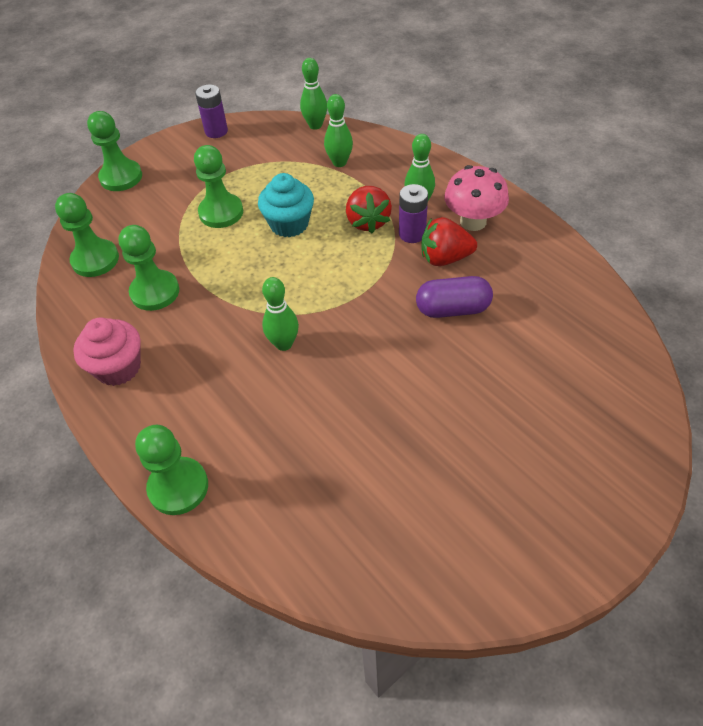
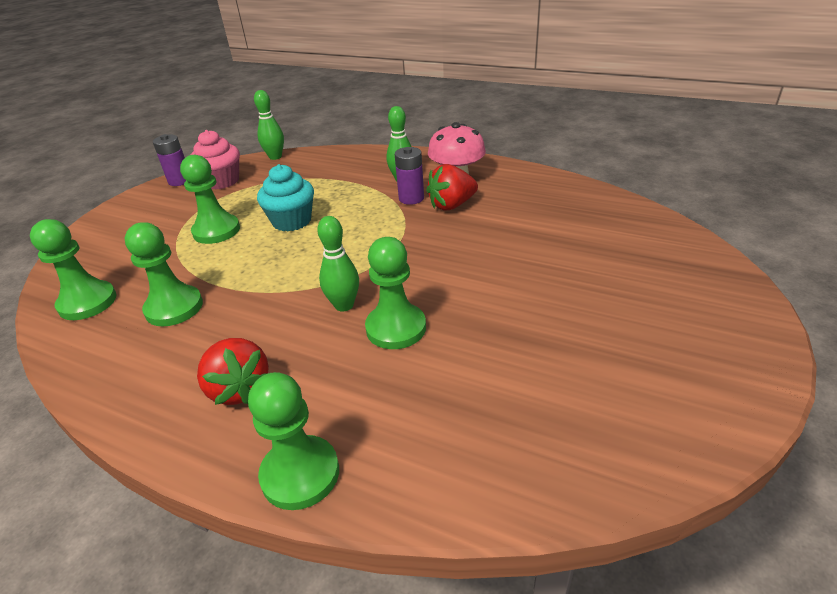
camera: 25 degrees left, 15 degrees down
(118, 367) = (160, 385): pink cupcake -> pink cupcake (222, 181)
(121, 177) = (90, 234): green pawn -> green pawn (396, 328)
(339, 162) = (313, 173): green bowling pin -> none
(368, 222) = (366, 201): red strawberry -> red strawberry (239, 389)
(452, 309) = (485, 234): purple capsule -> none

